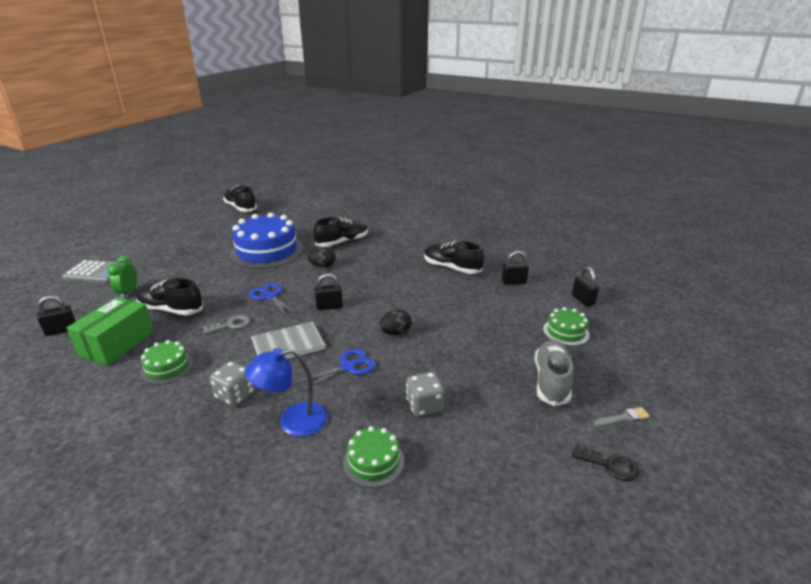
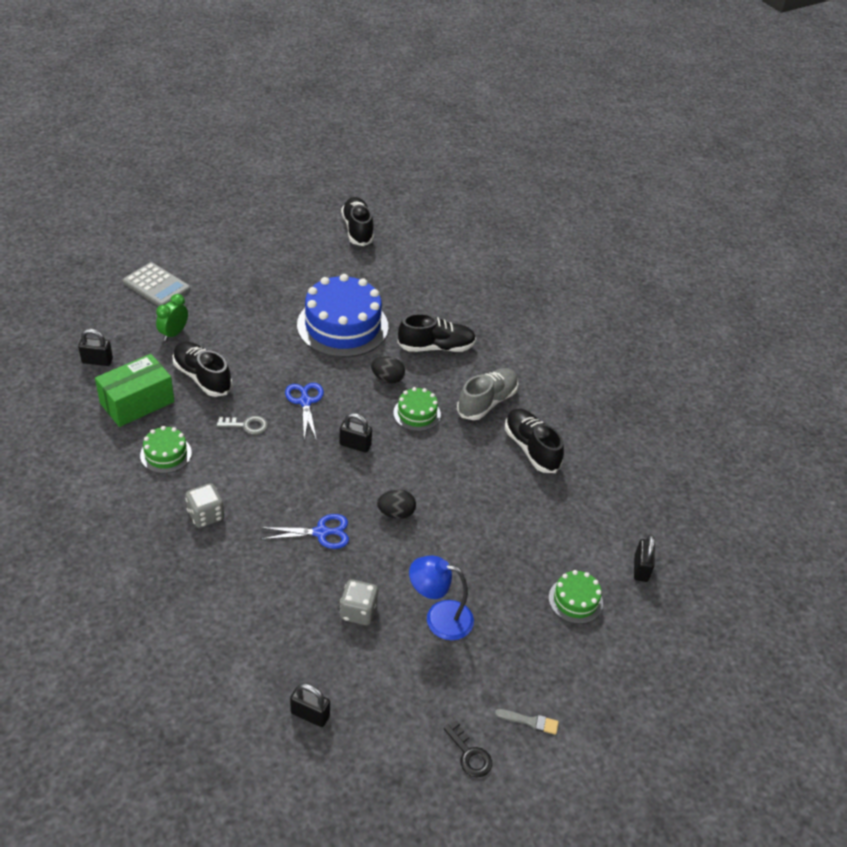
camera: 25 degrees right, 15 degrees up
(288, 345) = (284, 478): grey notebook -> none
(293, 421) = (237, 568): blue lamp -> blue lamp (439, 617)
(373, 462) = (276, 642): green cake -> green cake (417, 413)
(513, 282) = (584, 504): black padlock -> black padlock (310, 714)
(551, 381) = (500, 648): grey shoe -> grey shoe (487, 402)

